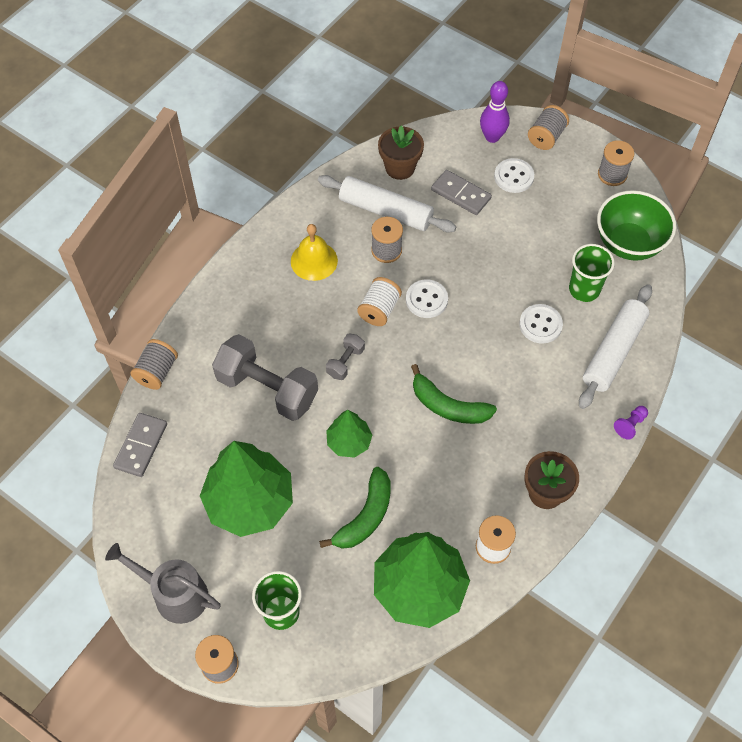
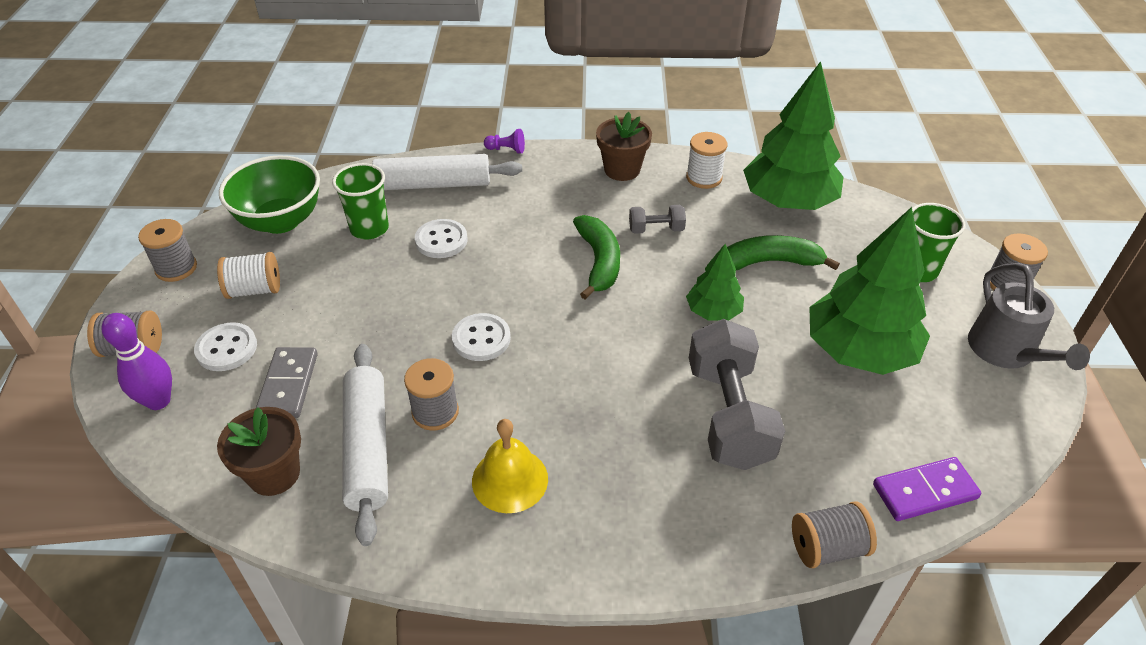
camera: 125 degrees left, 15 degrees down
(141, 446) = (924, 492): grey domino -> purple domino
(345, 362) = (626, 365): grey dumbbell -> grey dumbbell (656, 229)
(379, 310) = (530, 373): white spool -> white spool (254, 290)

